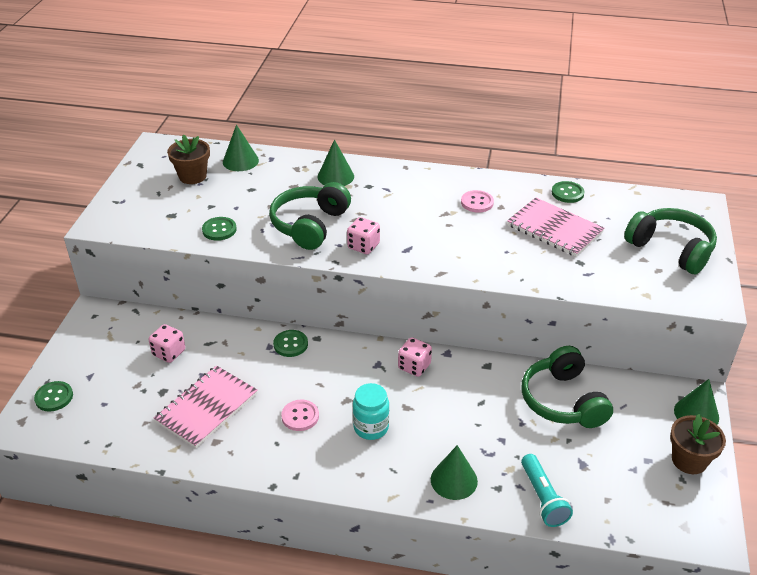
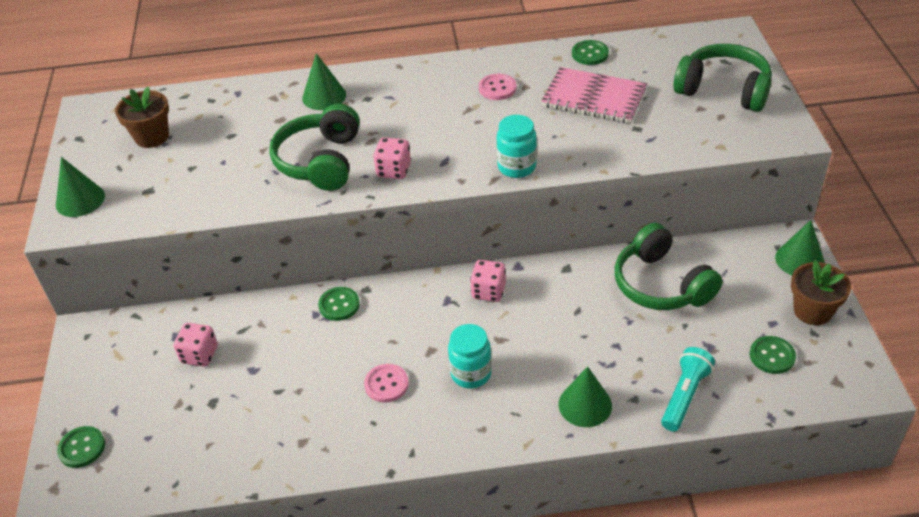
camera: 15 degrees left, 5 degrees up
(207, 408) = (274, 406): pink notebook -> none
(219, 230) = (215, 194): green button -> green button (772, 356)
(240, 161) = (202, 104): green cone -> green cone (80, 200)
(464, 268) = (516, 167): none -> turquoise jar
(542, 498) = (685, 396): turquoise flashlight -> turquoise flashlight turned 120 degrees counterclockwise

